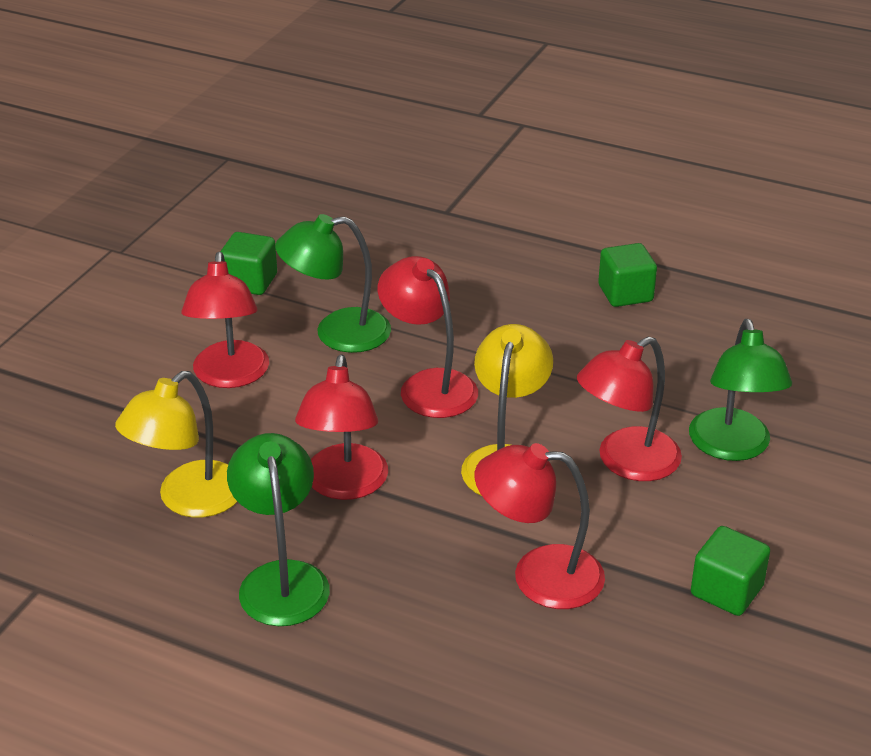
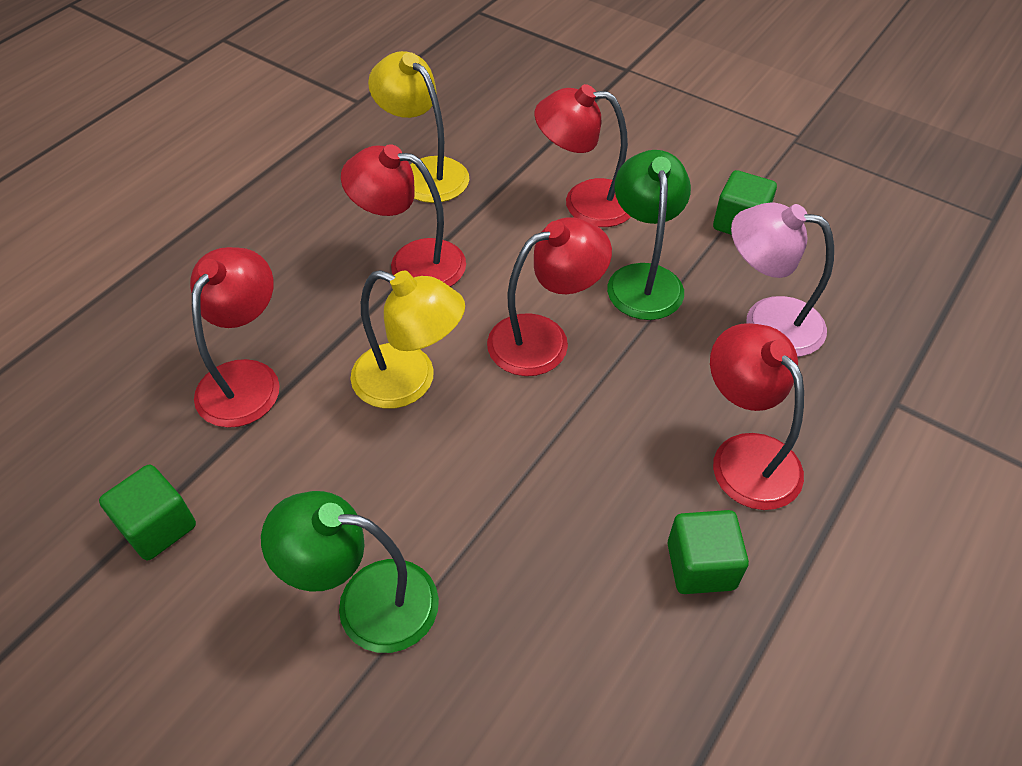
camera: 100 degrees right, 15 degrees up
(281, 578) = (315, 217): green lamp -> none
(376, 267) = (767, 322): none -> pink lamp
(626, 462) = (374, 485): red lamp -> red lamp (745, 456)

